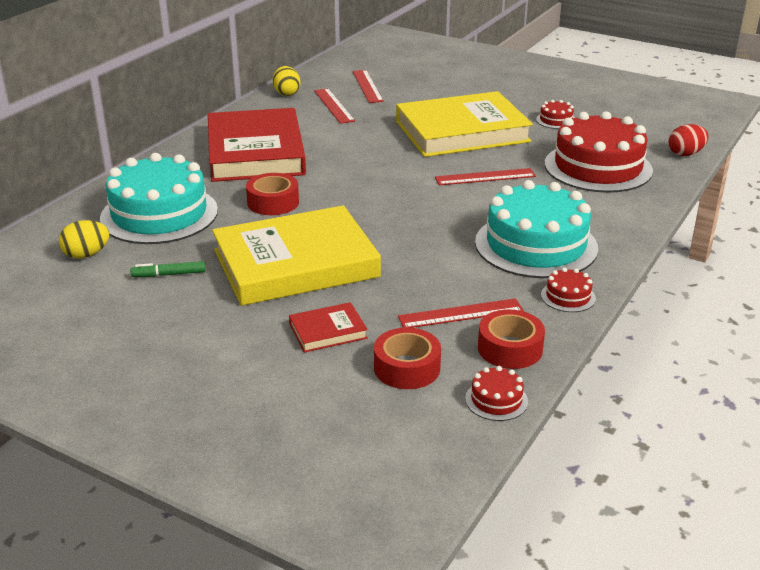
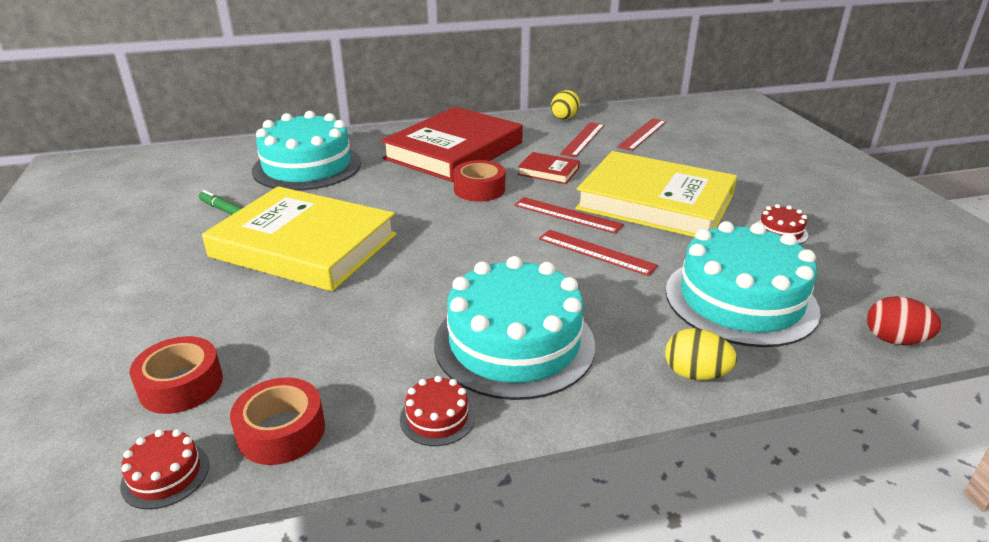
camera: 45 degrees right, 0 degrees up
(86, 254) = (217, 173): yellow egg -> yellow egg (695, 374)
(273, 202) = (388, 192): red tape -> red tape (479, 189)
(328, 331) = (207, 313): red book -> red book (548, 171)
(460, 314) = (317, 366): red ruler -> red ruler (567, 215)
(598, 167) = (740, 300): red cake -> turquoise cake

